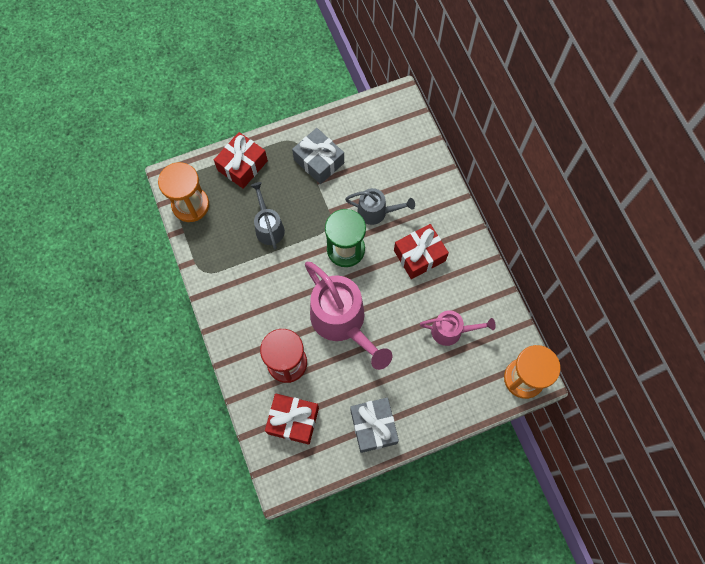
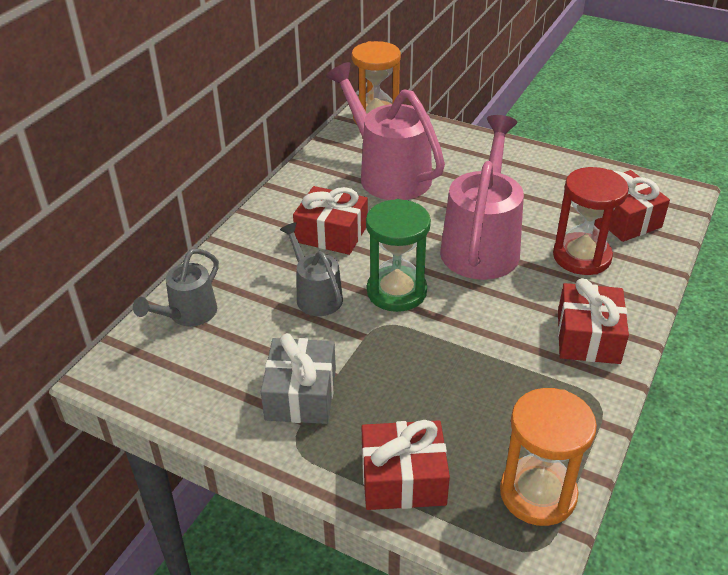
camera: 130 degrees left, 30 degrees down
(237, 306) = (588, 337): none -> red gift
(268, 226) = (456, 380): grey watering can -> grey watering can (187, 315)
(373, 426) = (546, 171): grey gift -> none
(452, 331) = (387, 173): pink watering can -> pink watering can, size x1.82

